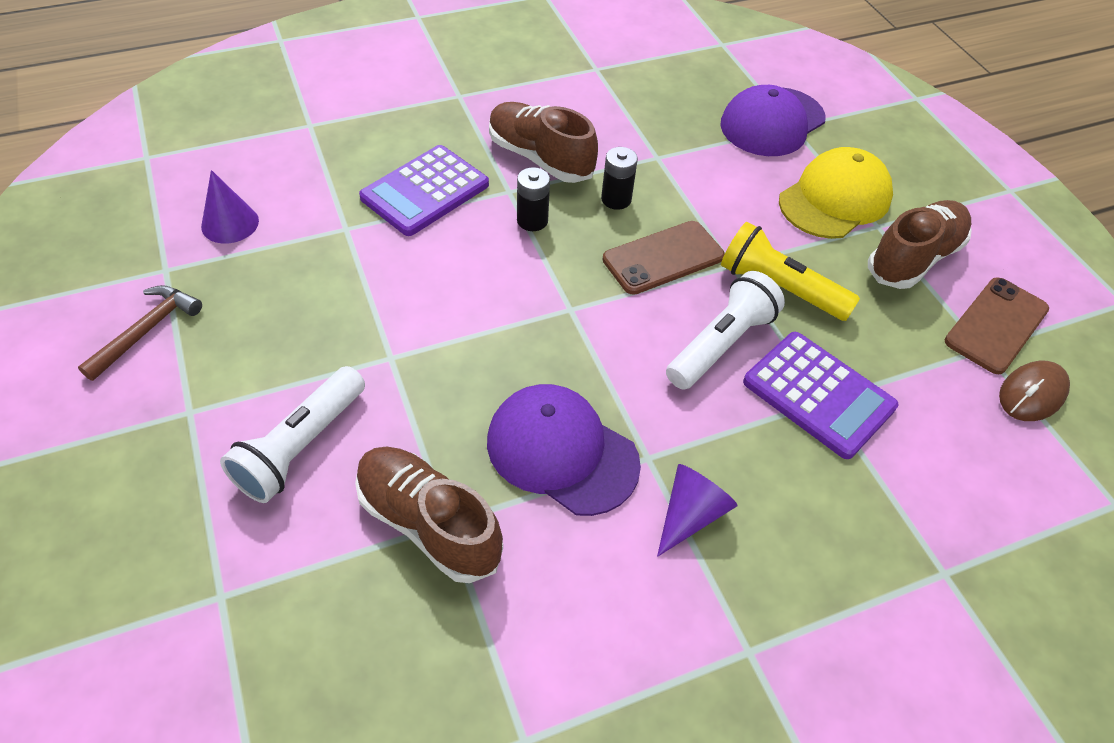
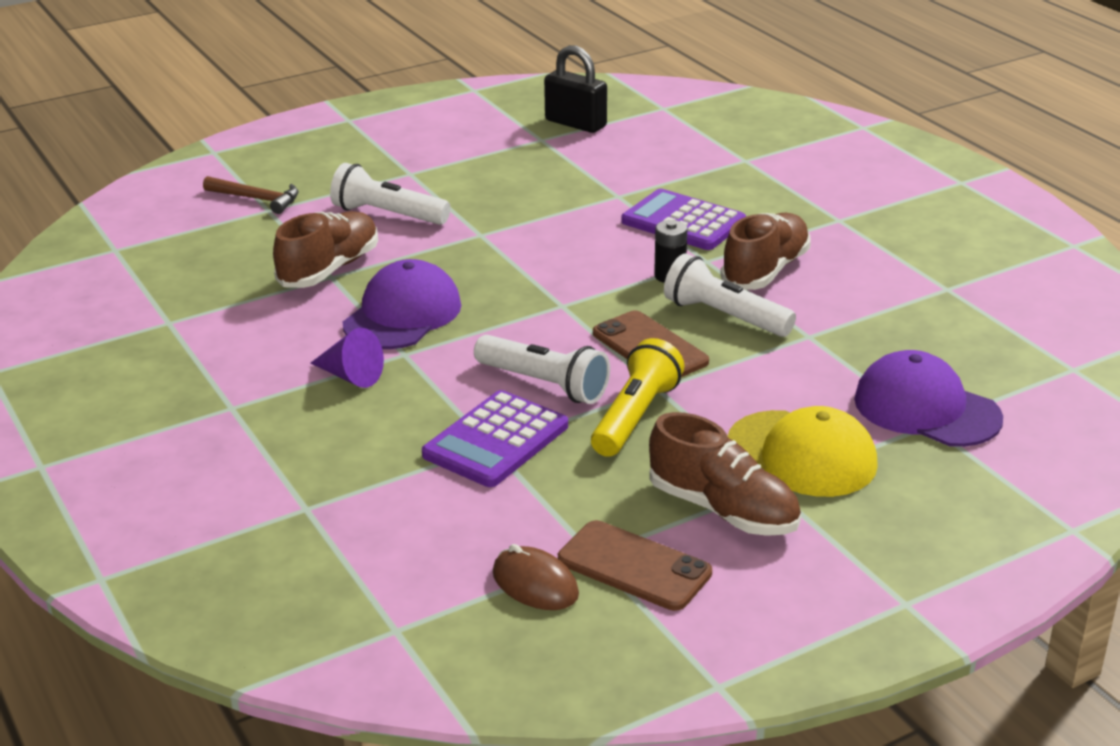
camera: 85 degrees right, 20 degrees down
(140, 233) = (575, 123): none -> black padlock
(146, 331) = (478, 145): brown hammer -> brown hammer (257, 199)
(230, 223) = (601, 151): purple cone -> none
(616, 199) = (724, 316): black battery -> white flashlight

